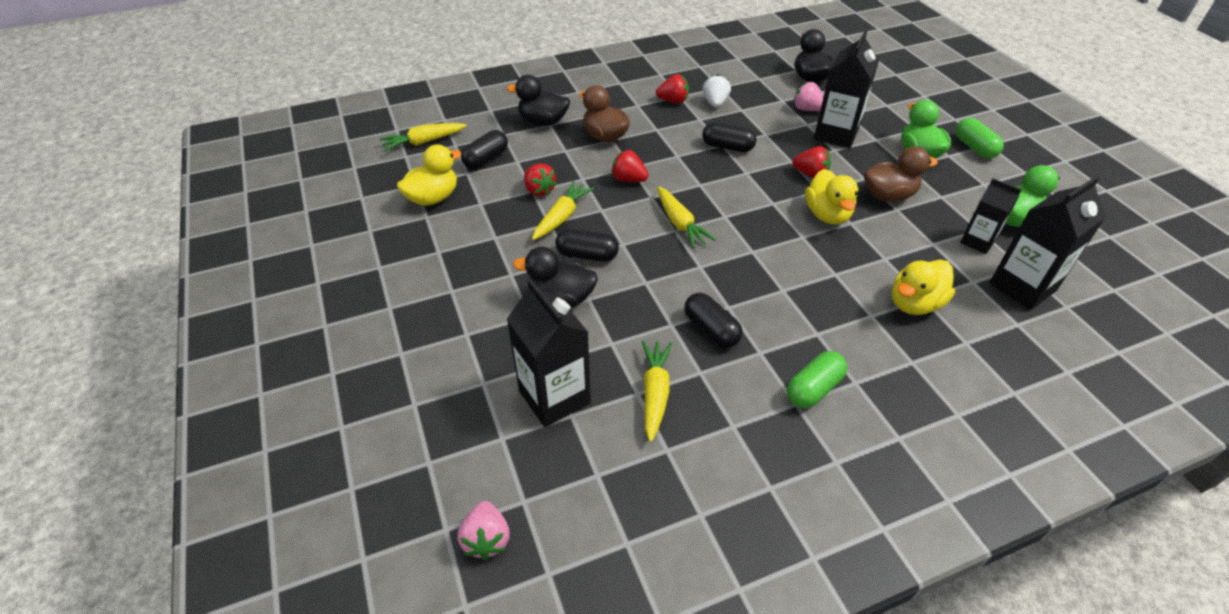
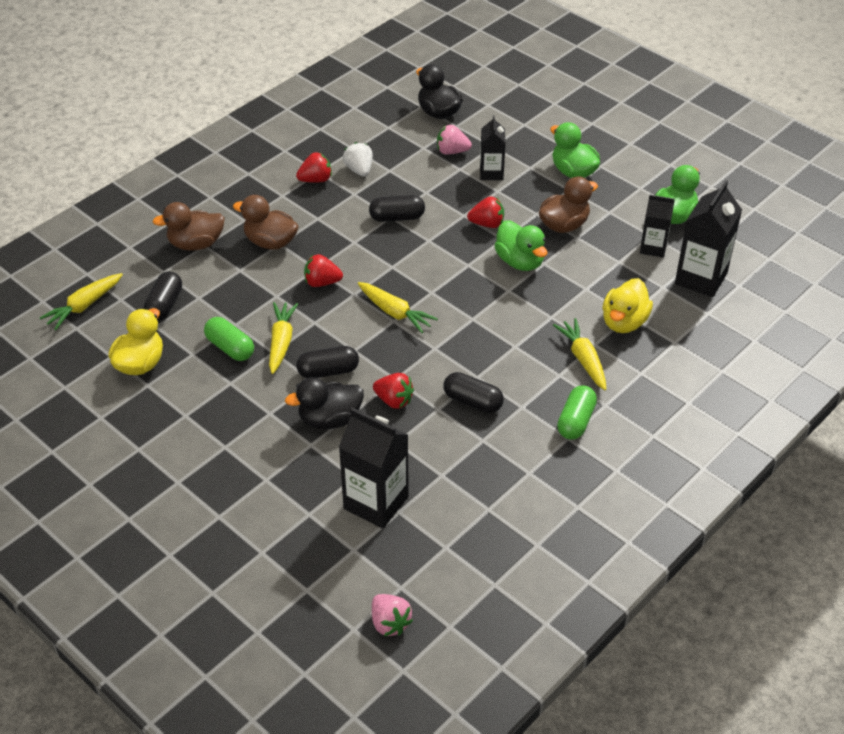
camera: 25 degrees left, 0 degrees up
(539, 190) = (242, 322): red strawberry -> red strawberry (394, 400)
(543, 121) = (196, 244): black duck -> brown duck
(655, 393) = (455, 469): yellow carrot -> yellow carrot (583, 359)
(827, 215) = (520, 261): yellow duck -> green duck
(836, 134) = (491, 173): black carton -> black carton, size x0.61
(974, 147) = (619, 150): green capsule -> green capsule (230, 348)

